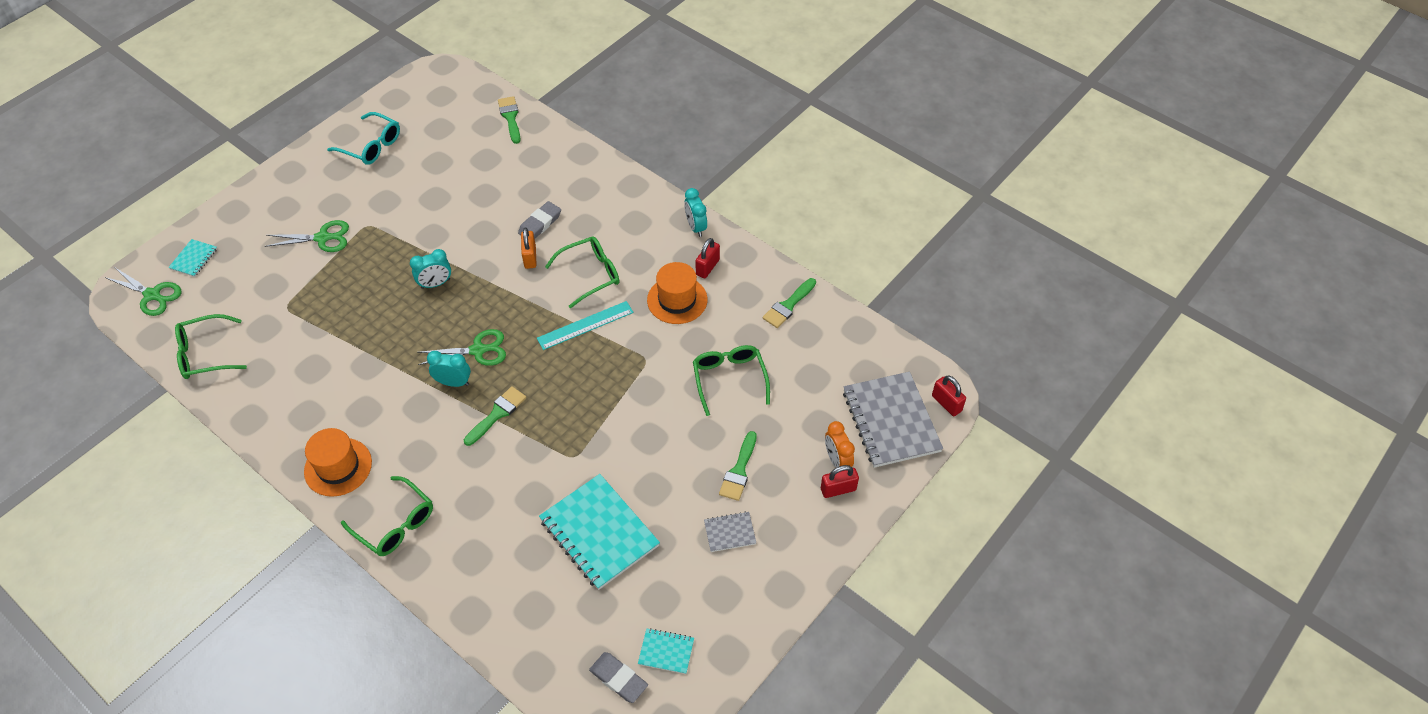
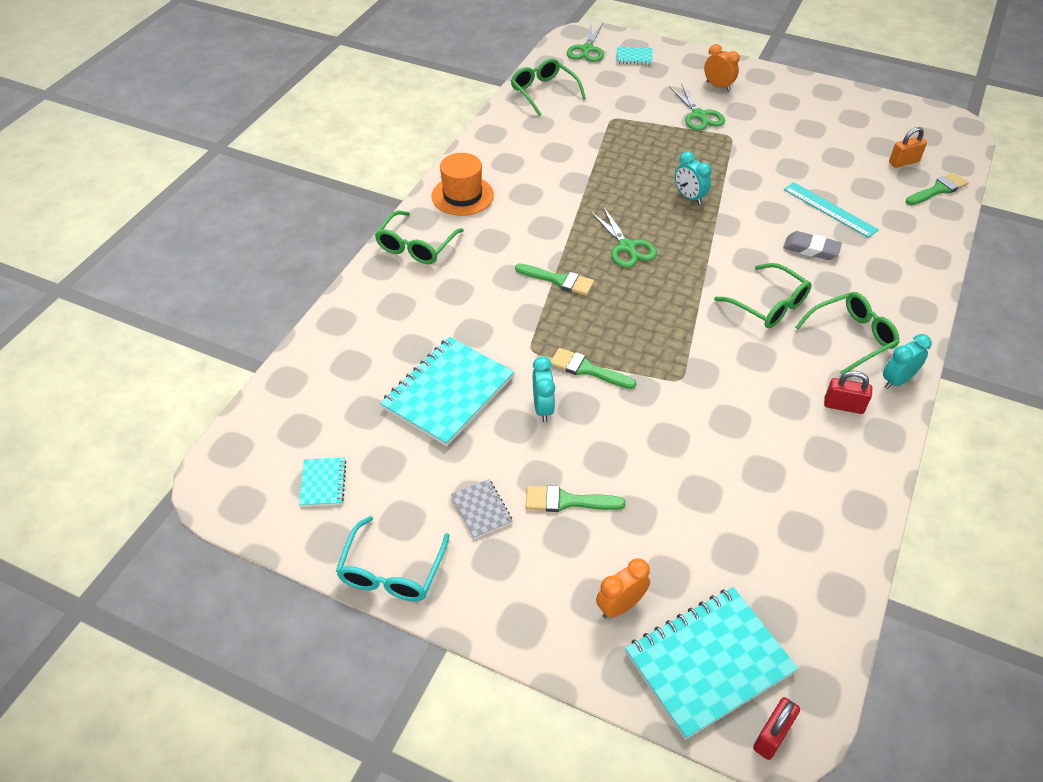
camera: 75 degrees right, 5 degrees down
(286, 208) = (718, 86): none -> orange clock
(371, 146) = (826, 111): turquoise glasses -> turquoise glasses (391, 571)
(453, 382) = (581, 241): turquoise clock -> turquoise clock (543, 408)
(530, 257) = (762, 253): orange padlock -> orange padlock (903, 162)
(585, 325) = (699, 318): turquoise ruler -> turquoise ruler (829, 209)
(618, 679) = (287, 449): grey eraser -> none
(677, 300) = (778, 388): orange hat -> none
(729, 379) = (690, 464): green glasses -> green glasses (851, 337)
(788, 305) = (834, 502): green brush -> green brush (587, 369)
(838, 489) = (578, 615): red padlock -> none
(891, 421) = (709, 662): grey notebook -> turquoise notebook

